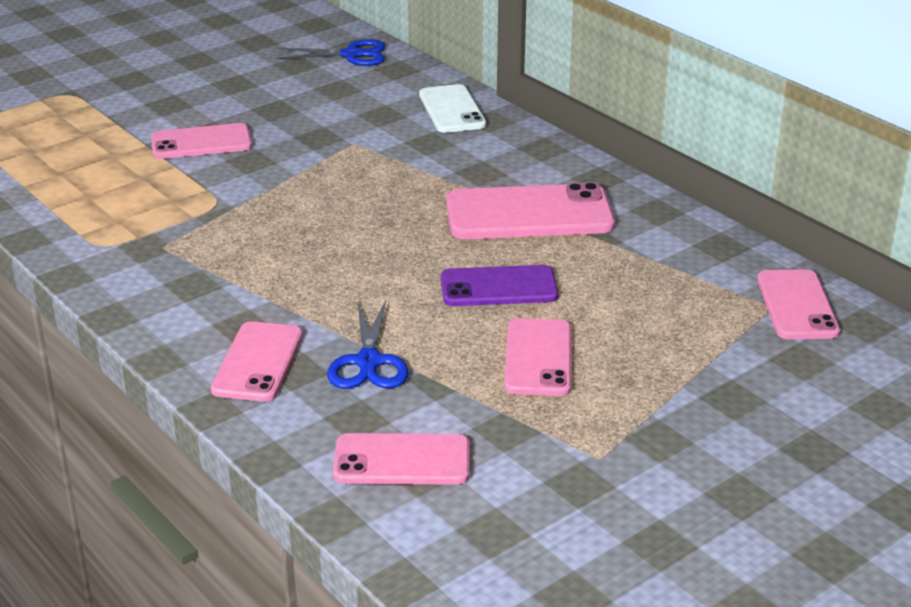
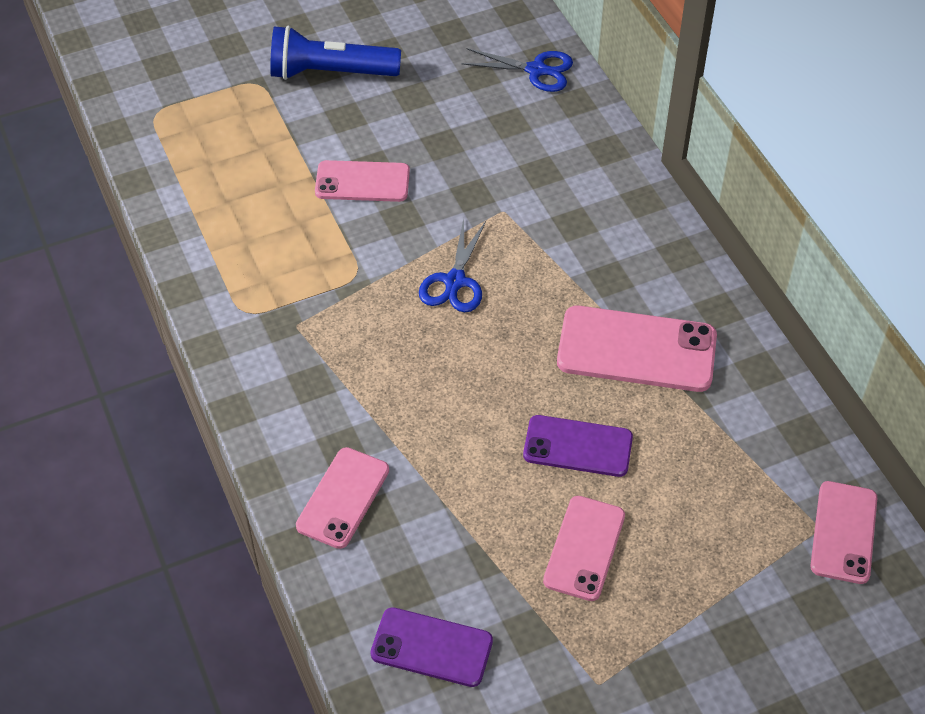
camera: 15 degrees right, 20 degrees up
(144, 79) = (330, 73): none -> blue flashlight
(368, 362) = (436, 519): blue scissors -> blue scissors (455, 282)
(402, 461) = (431, 647): pink phone -> purple phone
(452, 110) = (610, 177): white phone -> none

